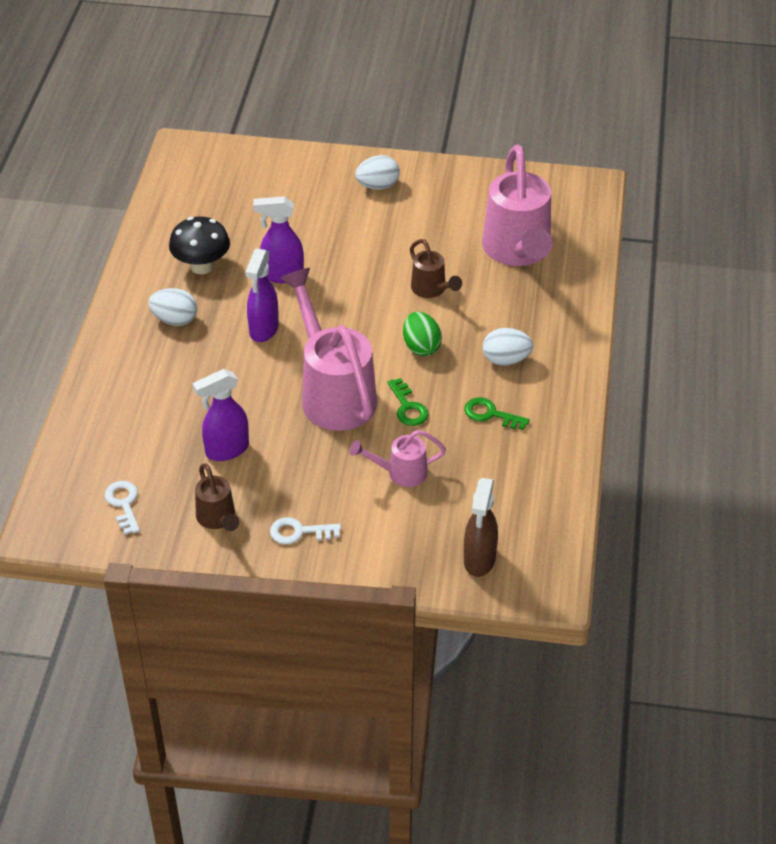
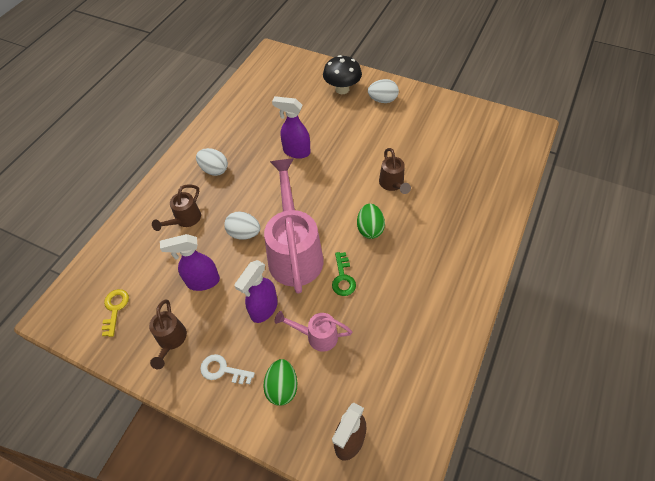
camera: 20 degrees right, 10 degrees up
(124, 504) = (115, 308): white key -> yellow key
(164, 388) = (185, 220): none -> brown watering can
(201, 266) = (248, 135): black mushroom -> black mushroom (342, 89)
(263, 330) = (267, 190): purple spray bottle -> purple spray bottle (263, 309)
(380, 531) = (282, 387): none -> green egg
(490, 414) = (402, 300): green key -> none
(506, 360) = (428, 255): white egg -> white egg (244, 233)
(518, 252) = (463, 168): pink watering can -> none

